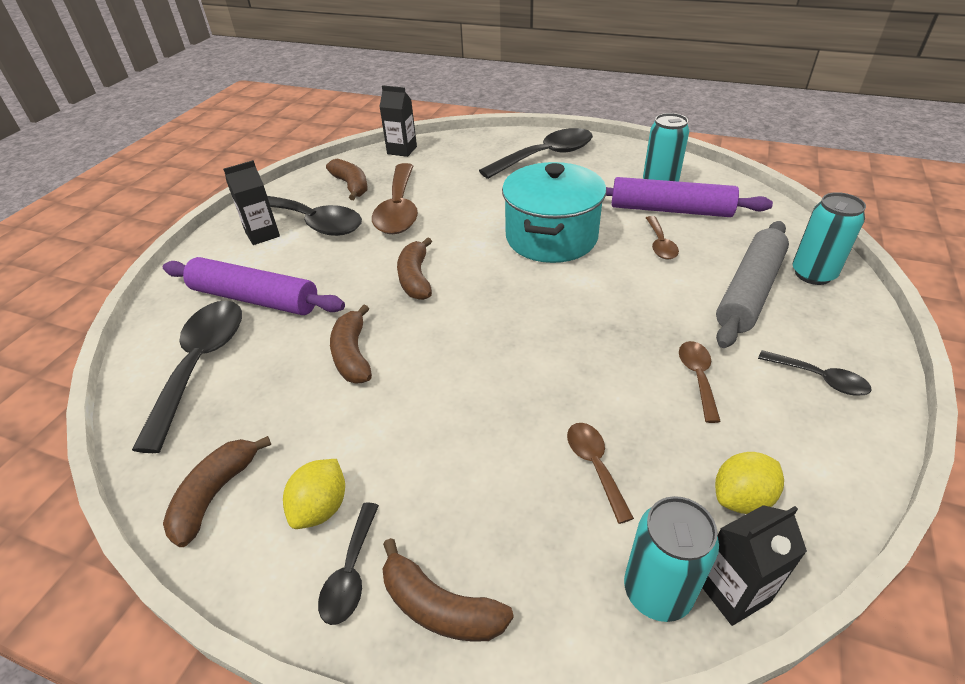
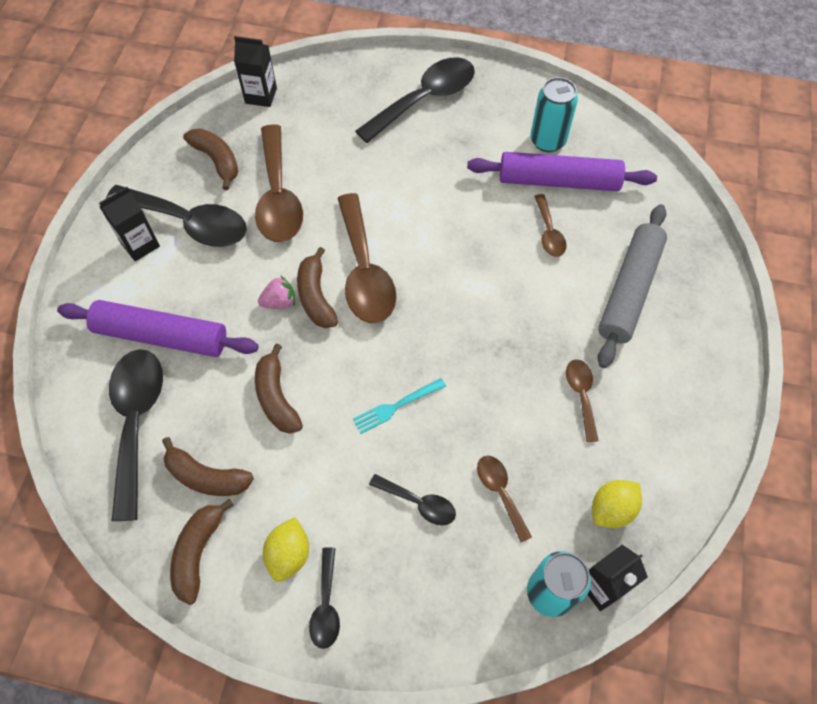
camera: 10 degrees left, 20 degrees up
(378, 280) = (279, 302): none -> pink strawberry
(440, 607) = (397, 623): brown banana -> brown banana (206, 477)
(468, 263) = (364, 271): none -> brown spoon
(481, 372) = (396, 406): none -> turquoise fork
(551, 237) = (442, 229): turquoise pot -> none
(813, 274) = (687, 264): turquoise can -> none
(819, 379) = (680, 387): black spoon -> black spoon (419, 503)

